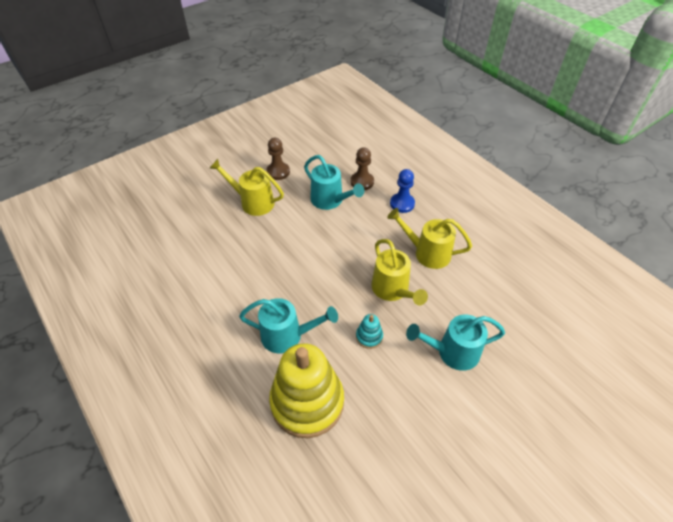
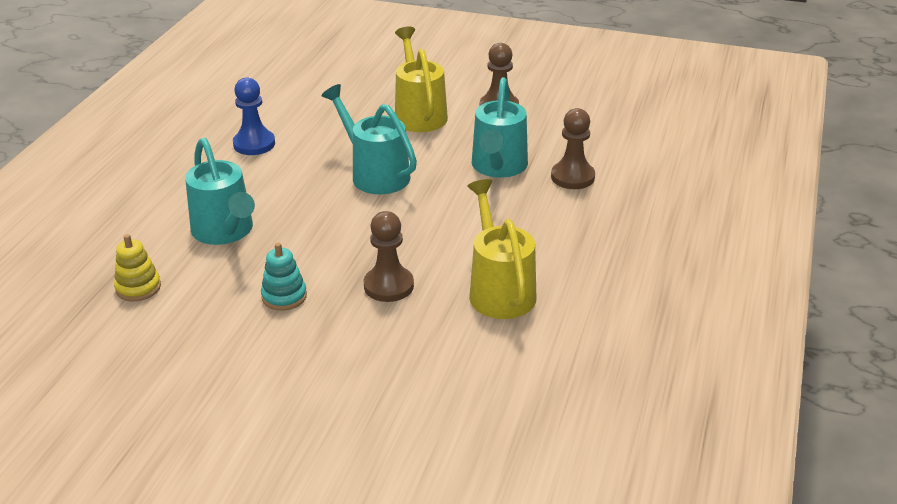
camera: 55 degrees right, 15 degrees down
(307, 402) = (138, 288): yellow stacking toy -> yellow stacking toy, size x0.40
(393, 290) = (388, 286): yellow watering can -> brown pawn
(402, 204) = (575, 229): blue pawn -> blue pawn (254, 144)
(452, 352) = (326, 383): turquoise watering can -> turquoise watering can (374, 174)

